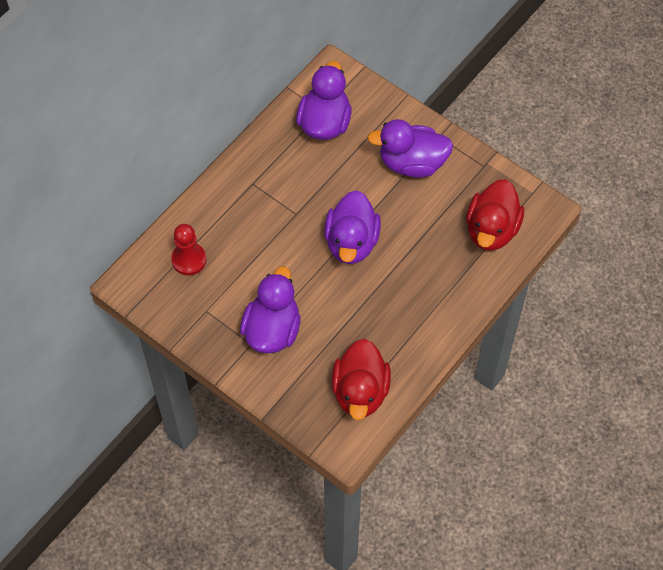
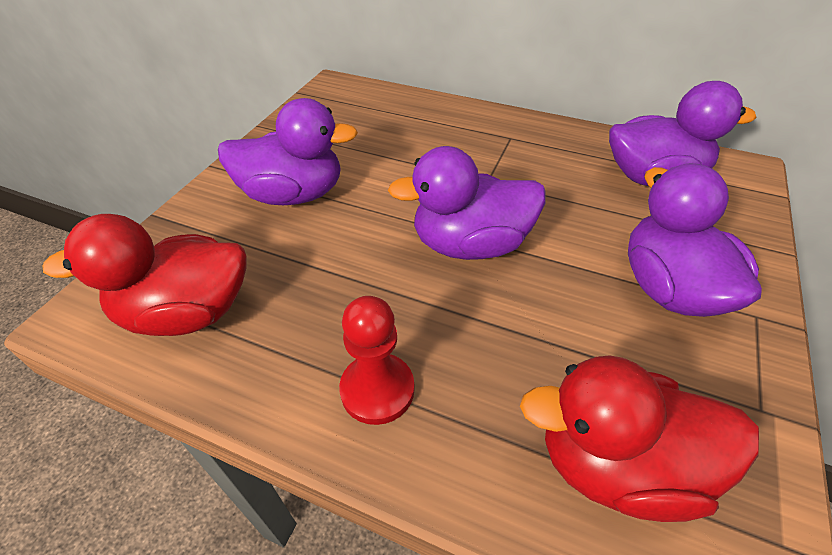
camera: 75 degrees right, 15 degrees down
(189, 260) = (378, 114): red pawn -> red pawn (377, 390)

